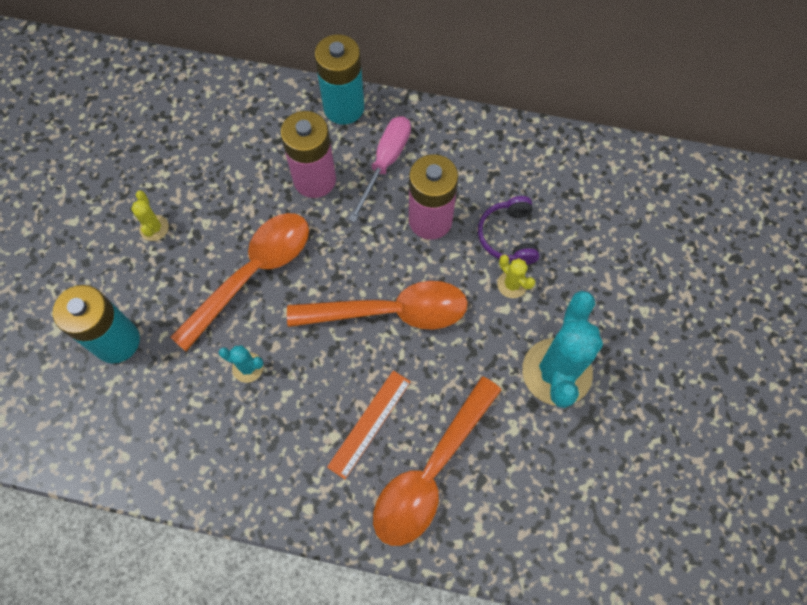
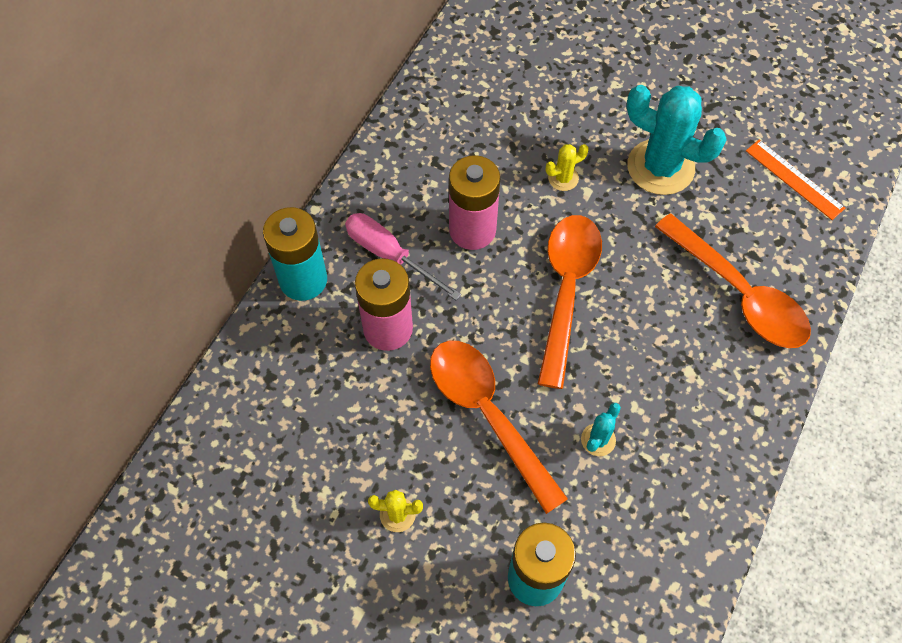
camera: 75 degrees left, 5 degrees down
(369, 423) = (682, 335): orange ruler -> orange ruler (794, 179)
(508, 236) = (510, 167): purple headphones -> none

